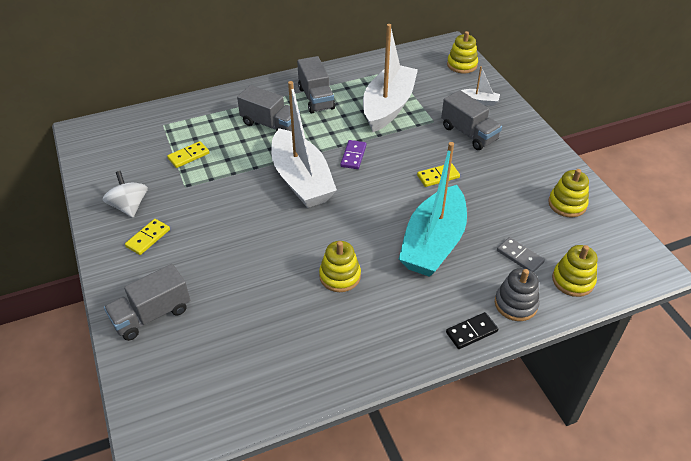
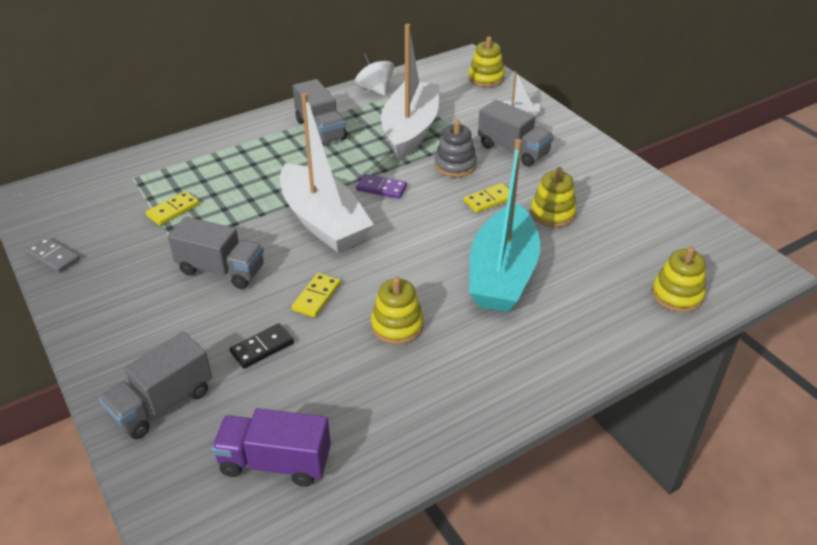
camera: 10 degrees left, 5 degrees down
(129, 206) = (106, 277): white spinning top -> white spinning top (375, 89)
(148, 238) = (139, 312): yellow domino -> yellow domino (316, 297)
(225, 374) = (275, 462): none -> purple truck
(270, 124) = (270, 164): grey truck -> grey truck (221, 270)
(353, 156) = (381, 188): purple domino -> purple domino turned 75 degrees counterclockwise
(471, 332) = (574, 368): black domino -> black domino (262, 348)
(516, 304) = (618, 330): grey stacking toy -> grey stacking toy (455, 165)
(520, 256) = (608, 276): grey domino -> grey domino (53, 257)
(567, 204) = (647, 213): yellow stacking toy -> yellow stacking toy (552, 213)

